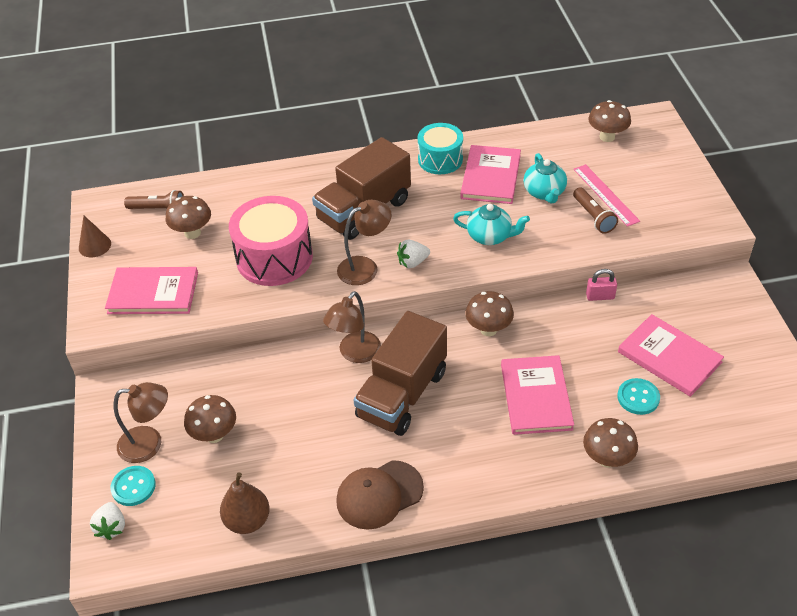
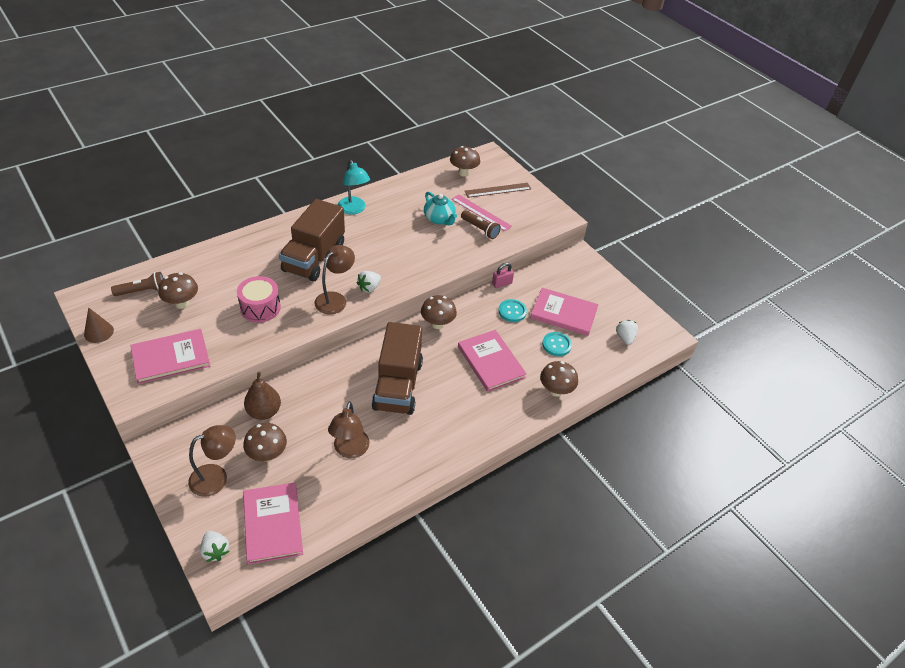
camera: 30 degrees left, 0 degrees up
(133, 487) = (219, 514): turquoise button -> turquoise button (512, 311)
(247, 521) = (325, 510): brown pear -> brown pear (264, 412)
(274, 258) = (260, 308): pink drum -> pink drum, size x0.64
(355, 354) = (349, 365): brown lamp -> brown lamp (350, 450)
(379, 495) = (414, 461): brown cap -> none
(440, 159) = (354, 209): turquoise drum -> turquoise lamp
(490, 177) = (396, 215): pink book -> pink book (272, 524)
(490, 236) = (416, 257): turquoise teapot -> none
(644, 168) = (498, 190): none -> brown ruler
(745, 413) = (625, 338): none -> white strawberry

